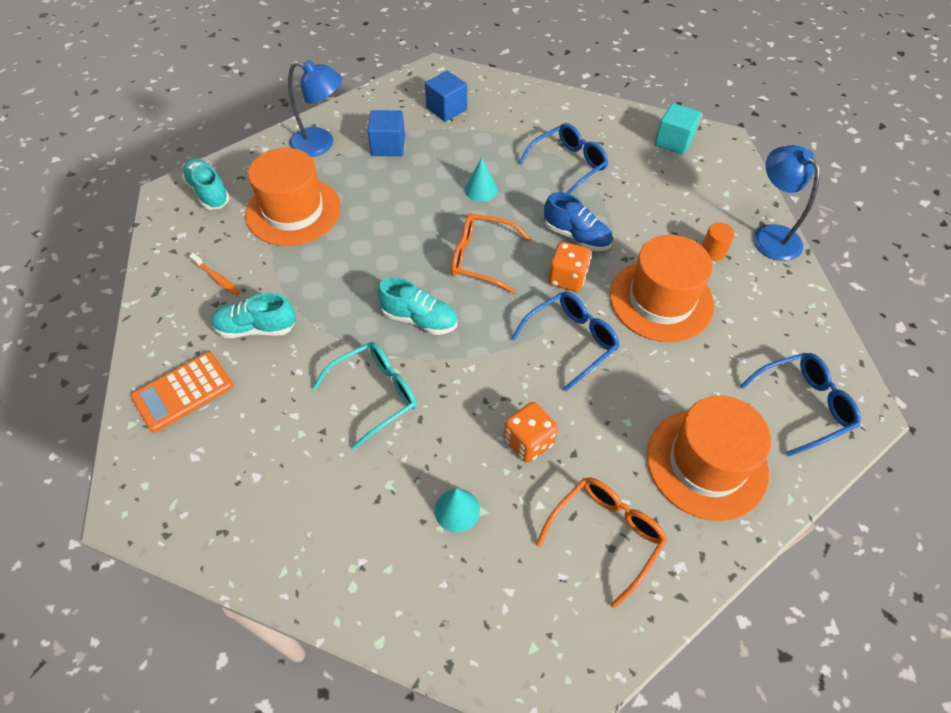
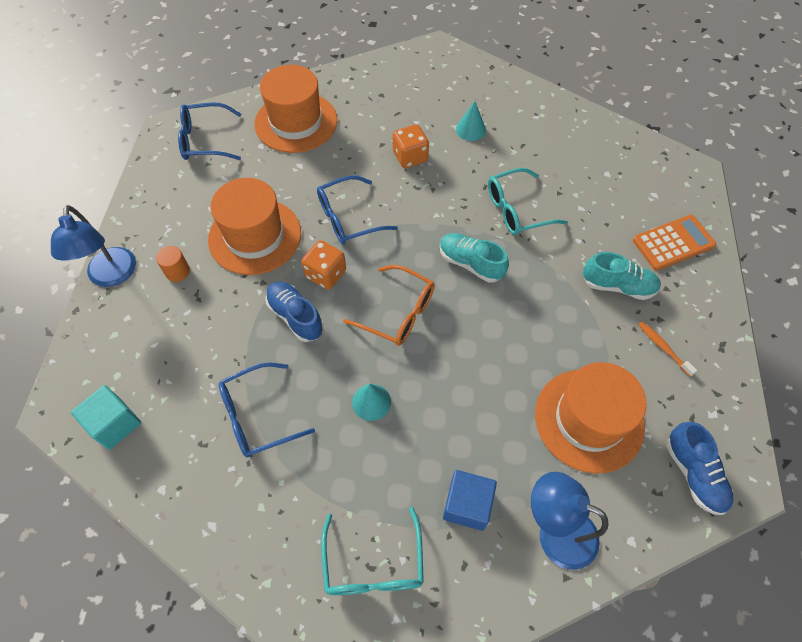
camera: 165 degrees left, 5 degrees up
(209, 192) = (693, 474): turquoise shoe -> blue shoe
(446, 109) = (373, 564): blue cube -> turquoise glasses
(606, 535) = (381, 101): orange glasses -> none

